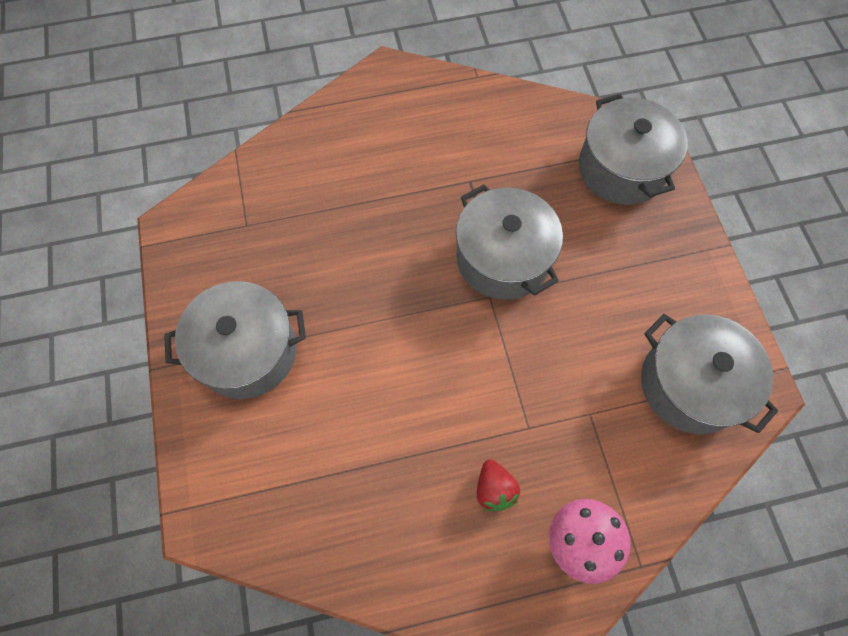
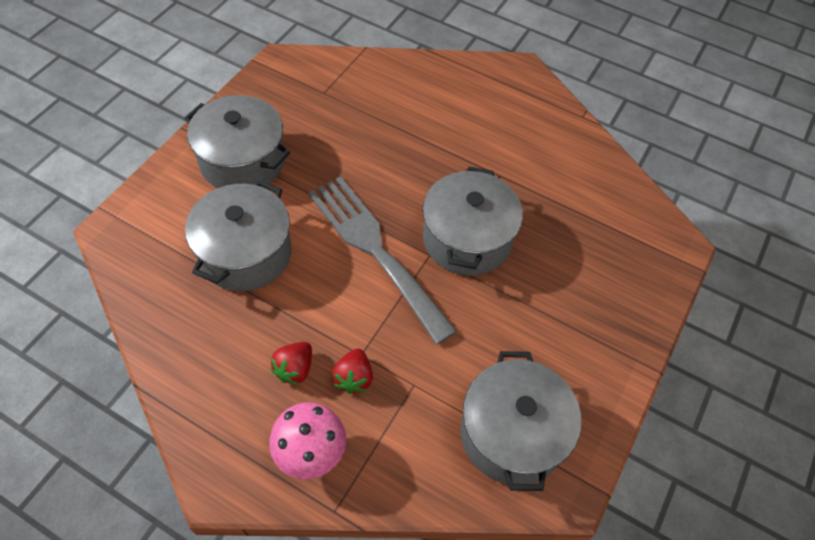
camera: 40 degrees right, 10 degrees down
(445, 331) = (375, 250): none -> grey fork
(544, 452) = (354, 378): none -> red strawberry
(621, 168) = (628, 253): grey pot -> grey pot (245, 253)

